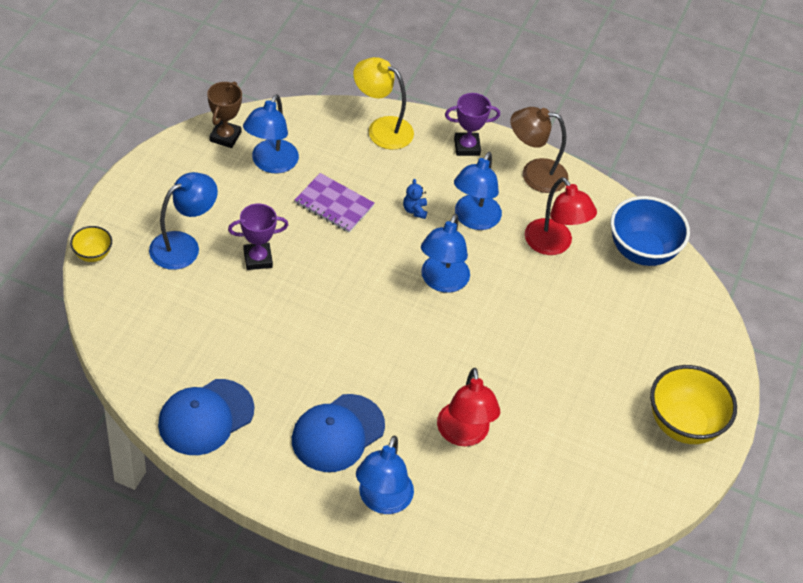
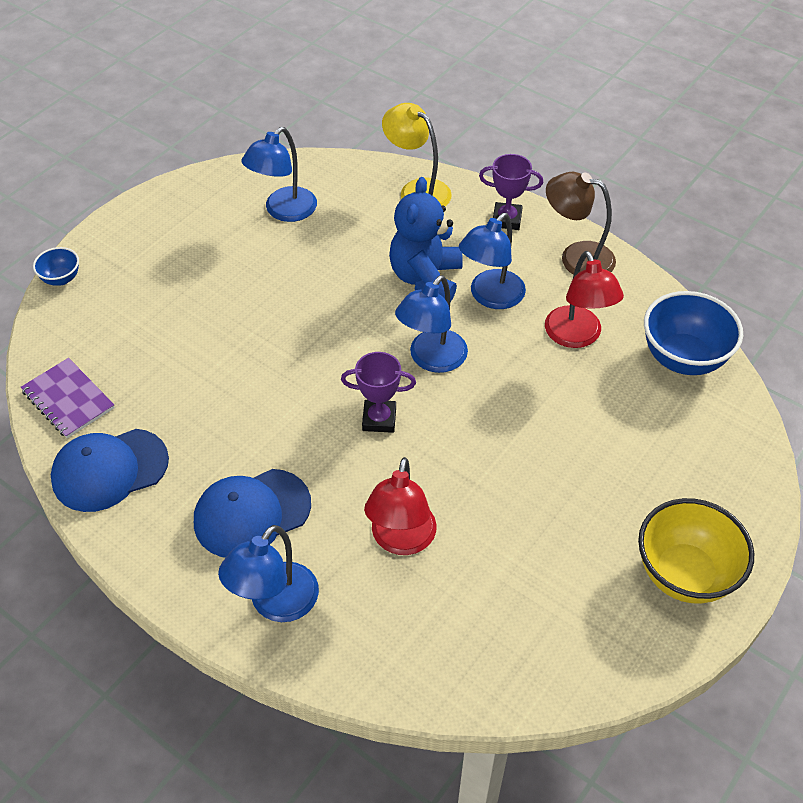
camera: 20 degrees right, 0 degrees up
(93, 254) = (61, 279): yellow bowl -> blue bowl
(183, 245) = (159, 282): blue lamp -> none
(225, 137) = (246, 179): brown trophy -> none
(258, 259) = (233, 307): purple trophy -> purple trophy (379, 419)
(334, 204) = (337, 261): purple notebook -> purple notebook (68, 400)
(415, 210) = (426, 278): blue teddy bear -> blue teddy bear, size x2.49

